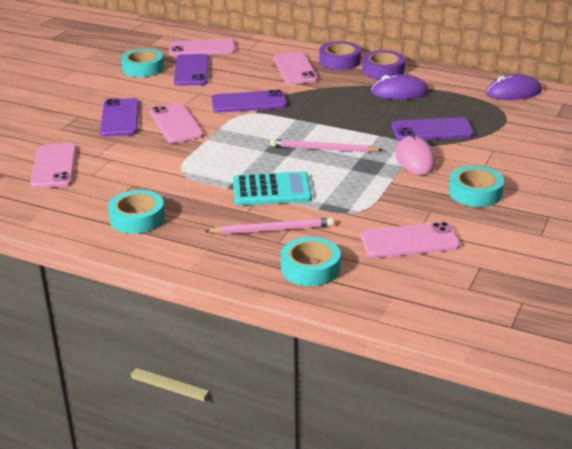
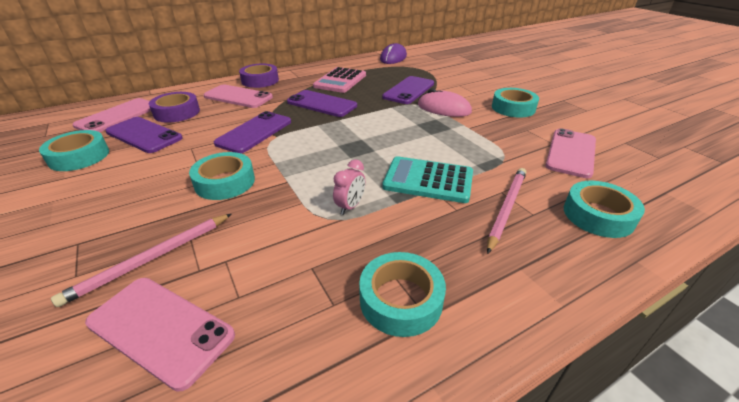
camera: 55 degrees left, 5 degrees up
(120, 118) = (145, 213): purple phone -> purple phone (321, 104)
(176, 124) = (225, 182): pink phone -> turquoise tape
(202, 174) = (350, 206): none -> pink clock
(271, 190) = (428, 180): turquoise calculator -> turquoise calculator turned 105 degrees counterclockwise
(323, 149) = (384, 132): pink pencil -> pink pencil (151, 259)
(383, 70) = (301, 75): purple tape -> purple tape (177, 112)
(399, 92) = (340, 81): purple mouse -> pink calculator

